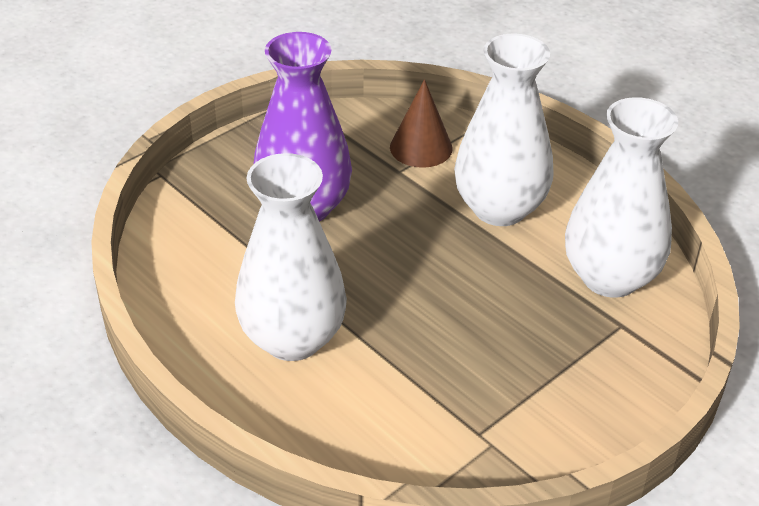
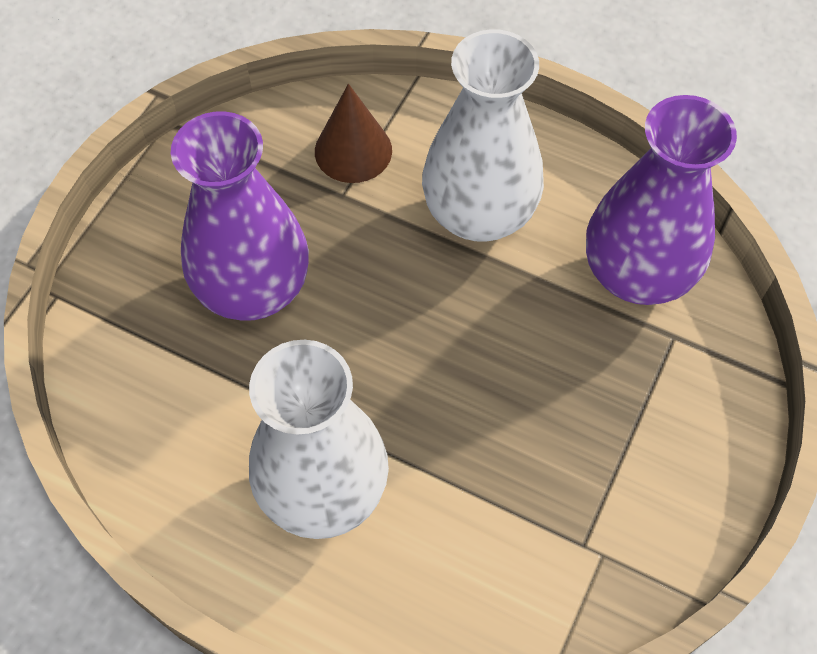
camera: 20 degrees left, 20 degrees up
(610, 277) = (637, 273): white vase -> purple vase

